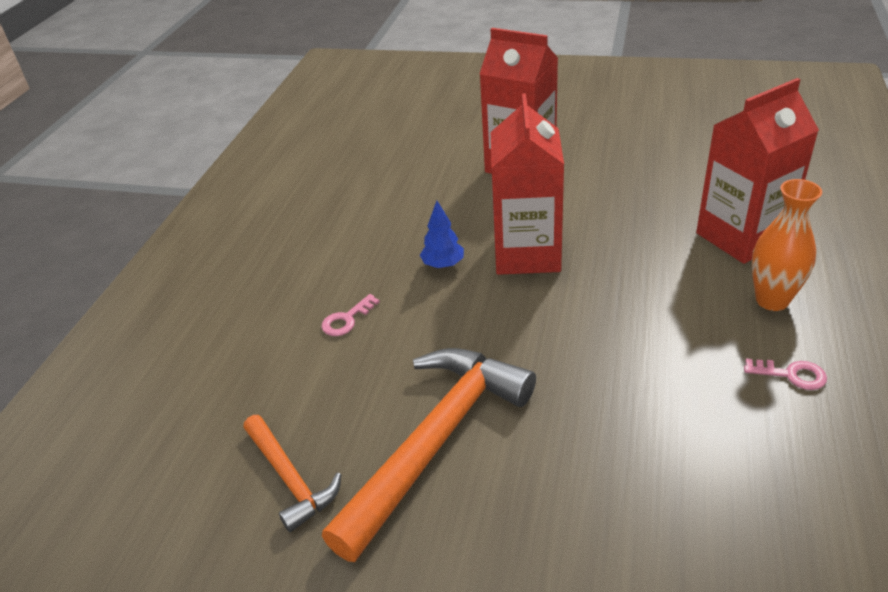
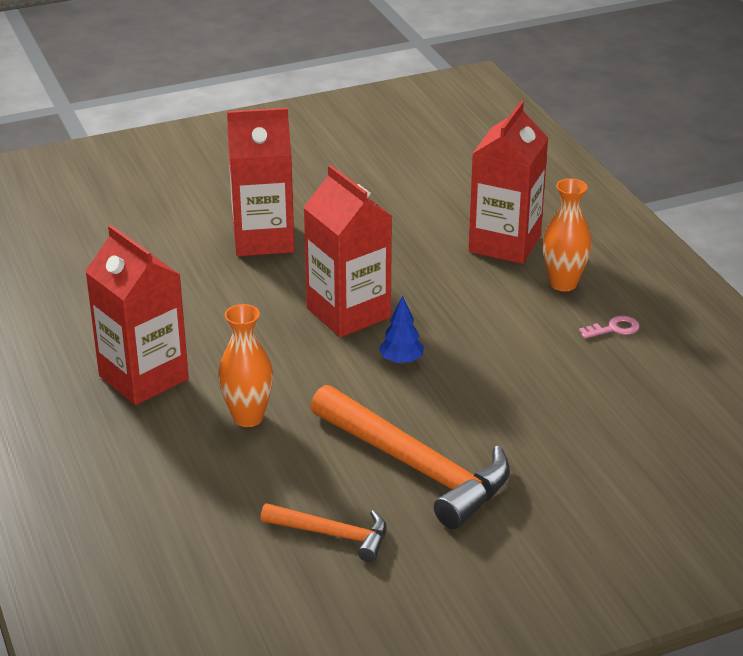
camera: 40 degrees left, 5 degrees down
(311, 250) = (143, 377): none -> red carton
(347, 319) = (248, 417): pink key -> orange vase
(435, 442) = (416, 467): orange hammer -> orange hammer turned 135 degrees clockwise
(443, 265) = (285, 346): blue tree -> blue tree (401, 361)

